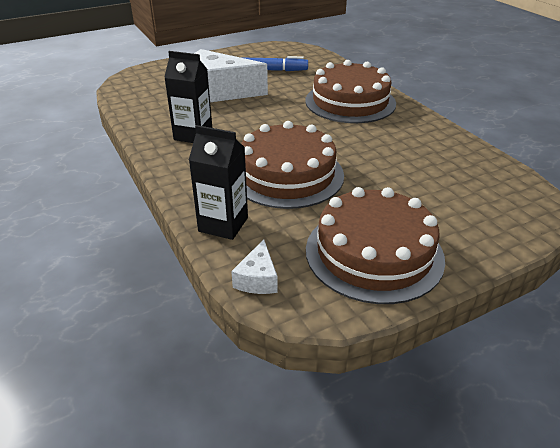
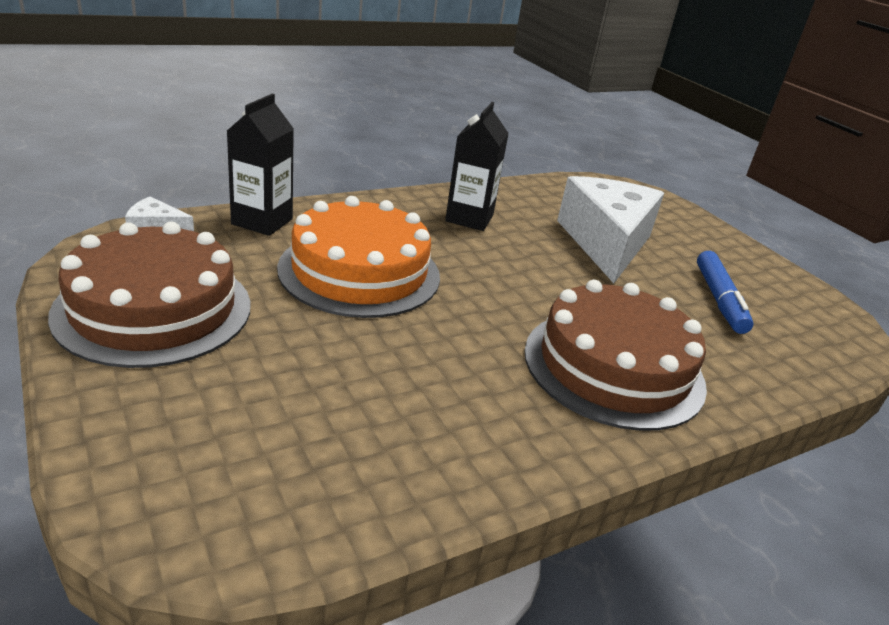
camera: 85 degrees right, 5 degrees down
(287, 175) = (359, 271): brown cake -> orange cake

